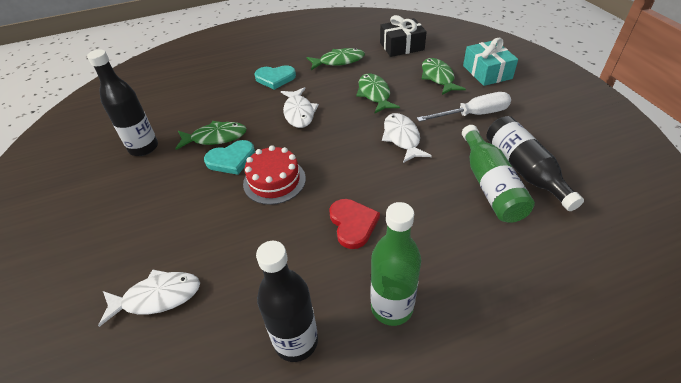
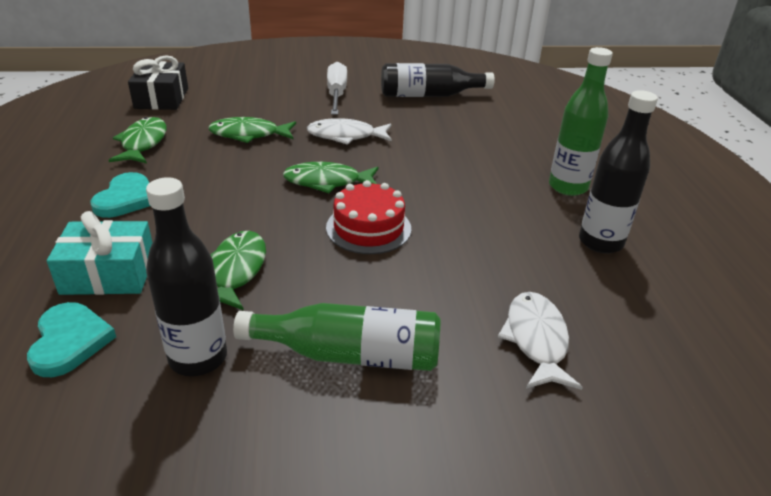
camera: 80 degrees left, 10 degrees down
(231, 159) = (301, 259): turquoise heart -> turquoise heart (69, 341)
(299, 113) = (238, 191): white fish -> none
(353, 224) = (463, 188): red heart -> none
(438, 77) = (254, 94): green fish -> green fish (327, 182)
(487, 72) = (271, 71): turquoise gift -> turquoise gift (109, 273)
(490, 185) = (440, 112): green bottle -> green bottle (350, 354)

